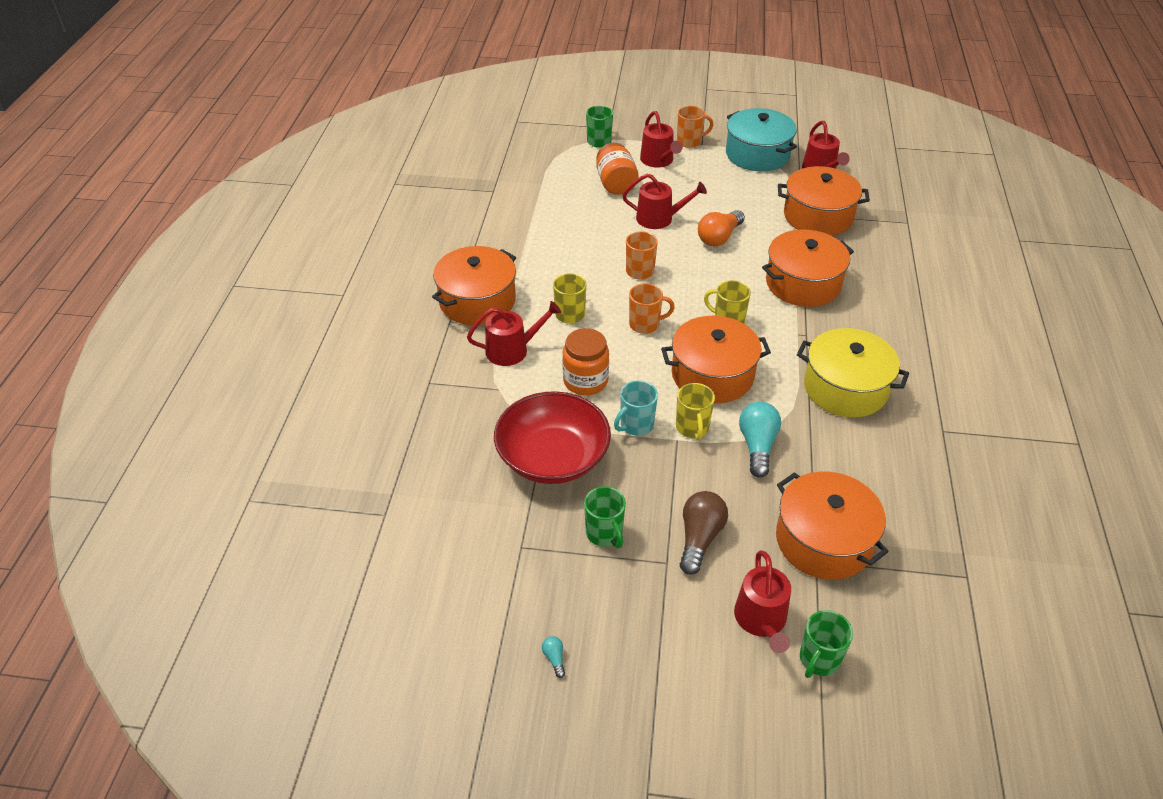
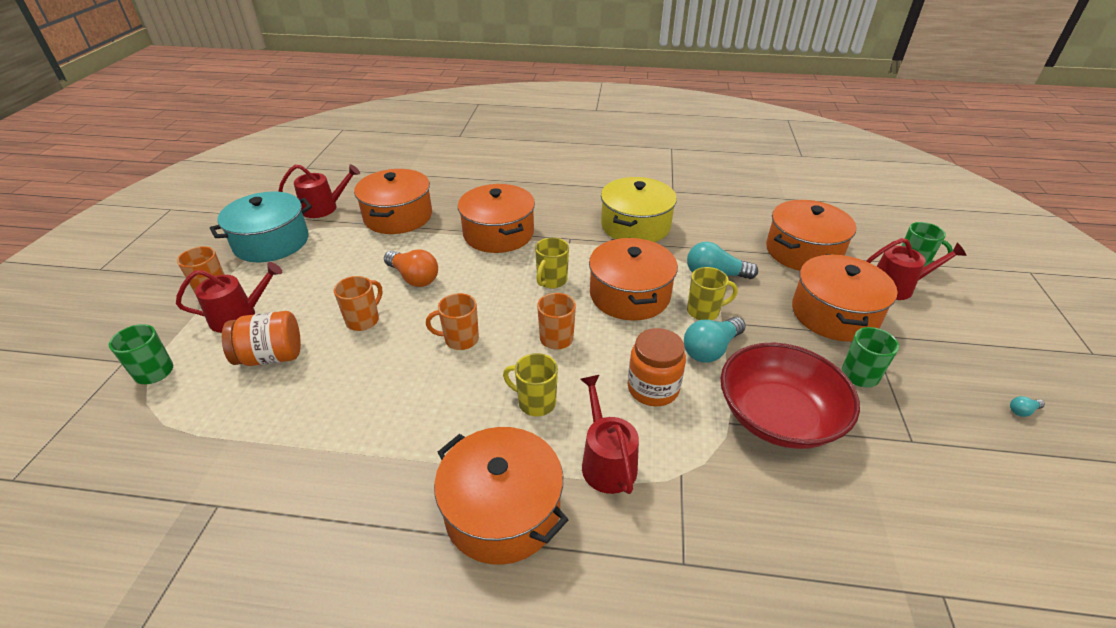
camera: 90 degrees left, 5 degrees down
(636, 425) = (711, 349): turquoise mug -> turquoise light bulb
(659, 218) = (363, 320): red watering can -> orange mug
(699, 538) = (834, 314): brown light bulb -> orange pot

